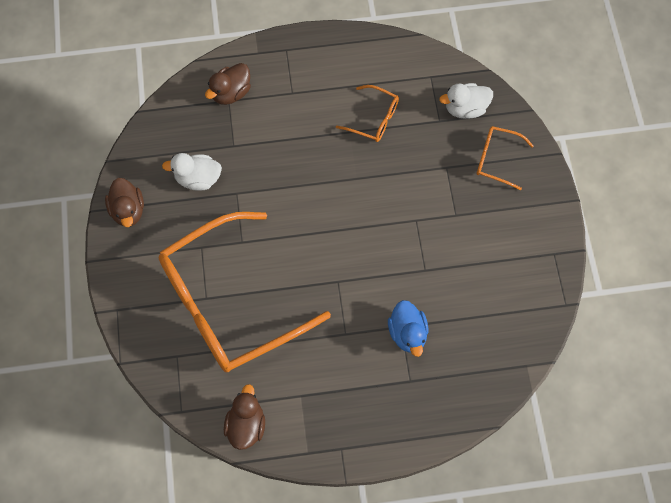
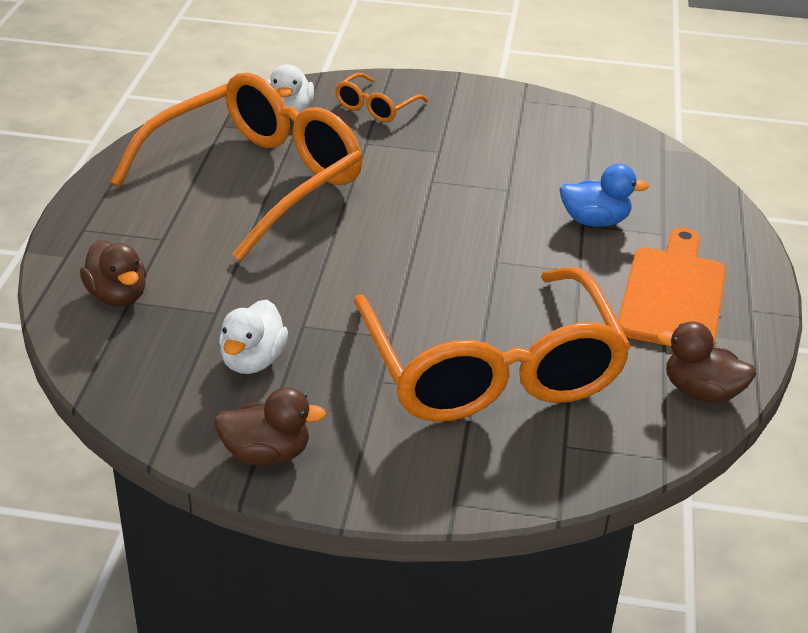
camera: 75 degrees left, 30 degrees down
(340, 396) = (673, 294): none -> orange cutting board
(374, 119) = (257, 180): orange glasses -> orange glasses, size x2.40

